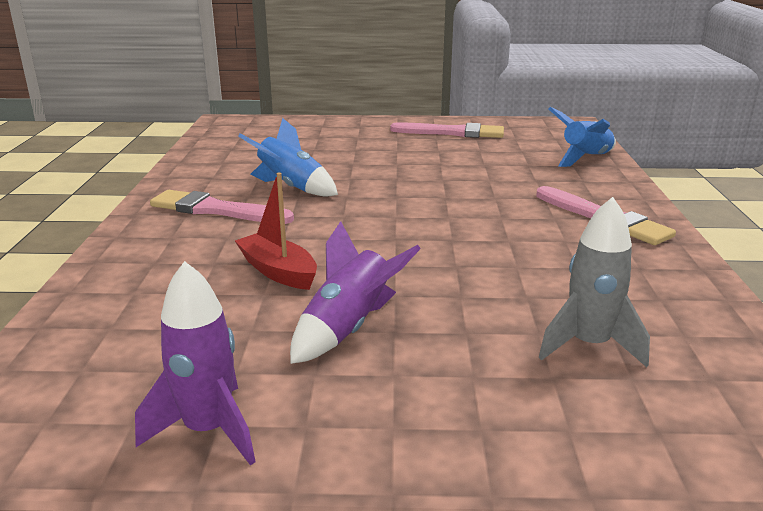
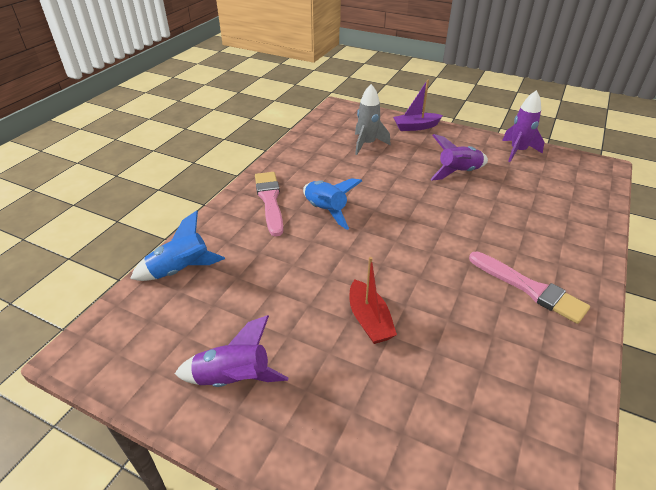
camera: 155 degrees left, 15 degrees up
(278, 271) = (486, 212): red boat -> red boat (369, 320)
(291, 187) = (462, 305): blue rocket -> blue rocket (325, 211)
(452, 133) = (233, 379): pink brush -> purple rocket
(530, 441) = (416, 127): none -> purple boat

